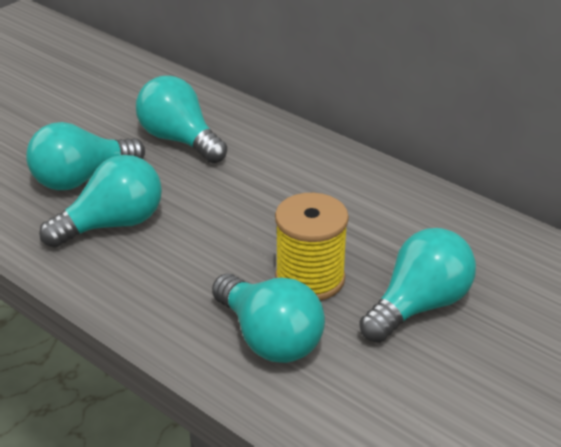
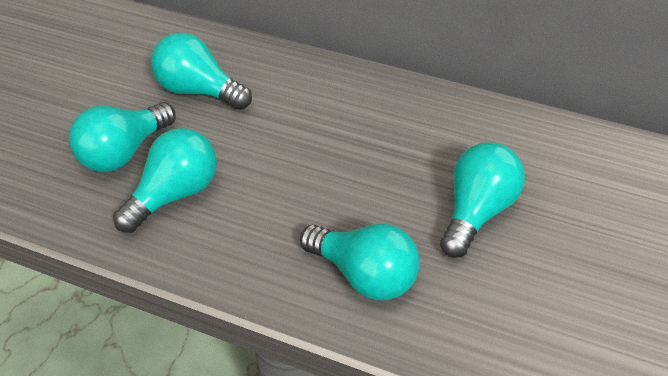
camera: 15 degrees left, 10 degrees up
(310, 278) = (376, 208): yellow spool -> none

